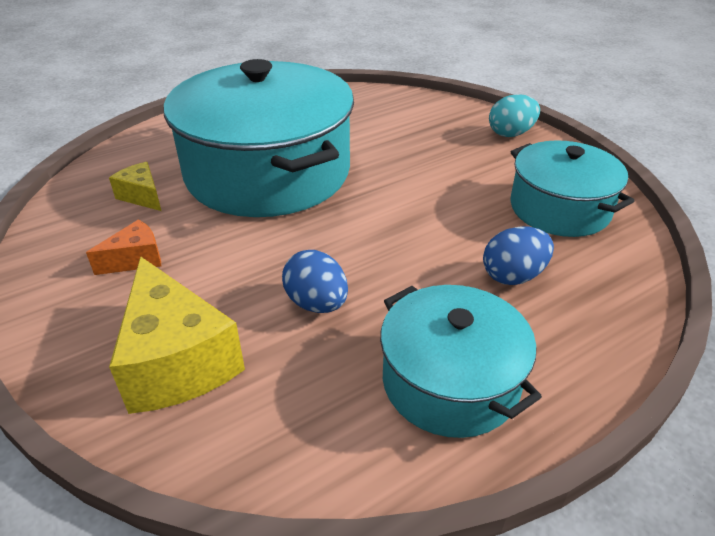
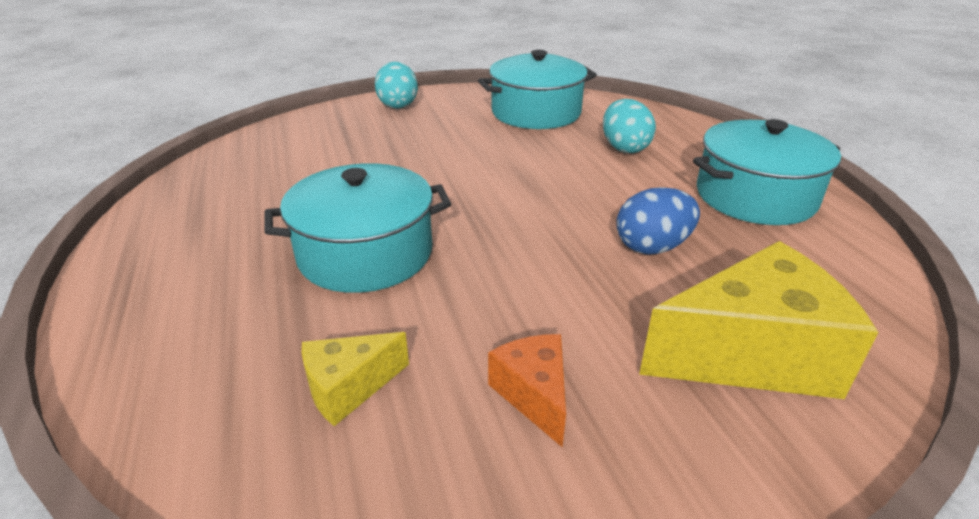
camera: 75 degrees left, 5 degrees down
(268, 172) = (365, 253): turquoise pot -> turquoise pot, size x0.56
(513, 276) = (624, 148): blue egg -> turquoise egg

